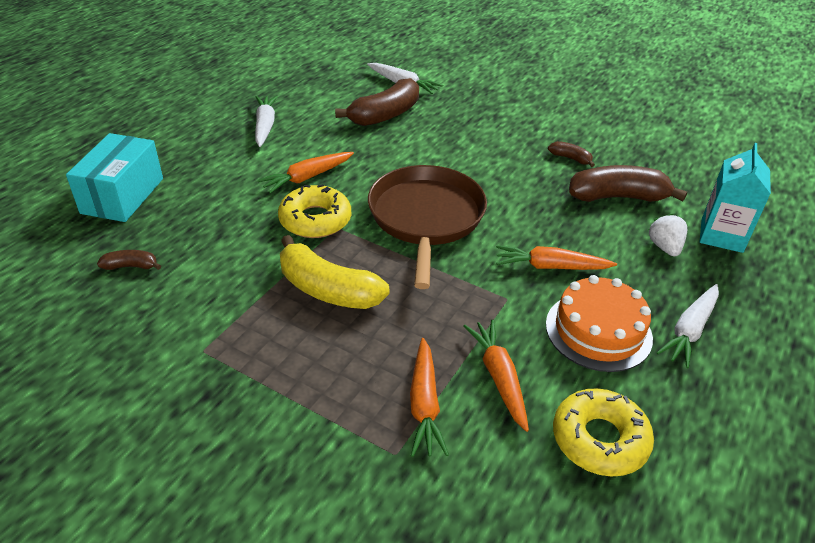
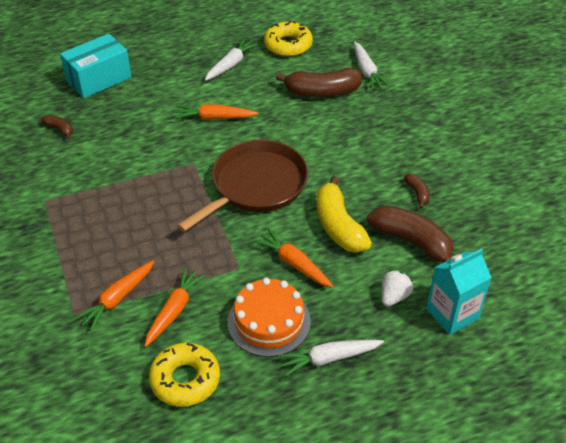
camera: 40 degrees right, 5 degrees up
(315, 220) = (186, 151): yellow donut -> yellow donut (288, 45)
(328, 289) = (143, 201): yellow banana -> yellow banana (338, 226)

